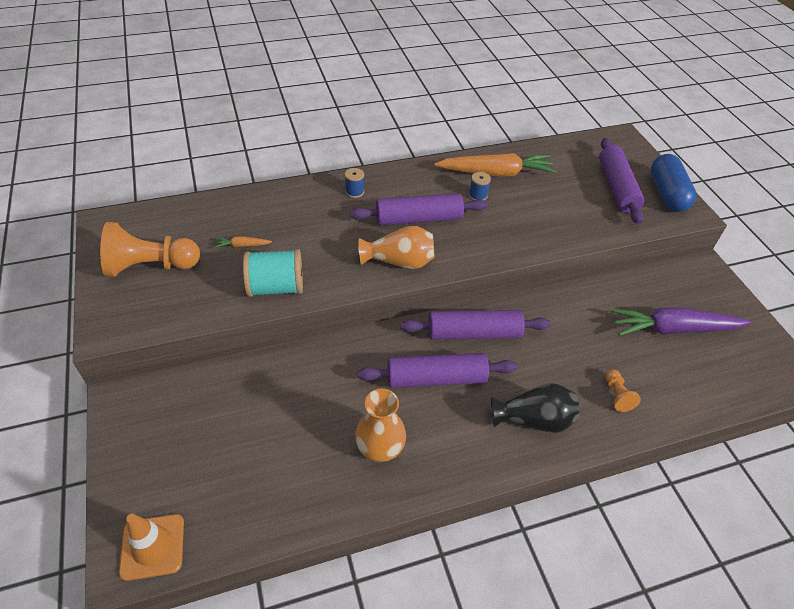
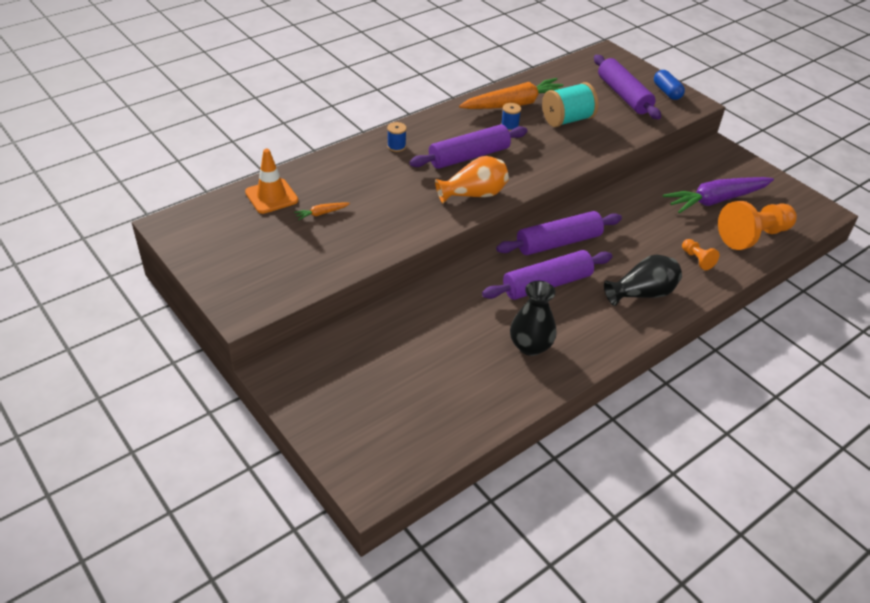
camera: 20 degrees left, 5 degrees down
(151, 266) = (245, 250): orange pawn -> orange pawn (753, 236)
(152, 546) = (384, 469): orange traffic cone -> orange traffic cone (271, 196)
(276, 287) = (377, 240): turquoise spool -> turquoise spool (567, 120)
(380, 447) = (530, 346): orange vase -> black vase
(667, 194) = (667, 92): blue capsule -> blue capsule, size x0.63

